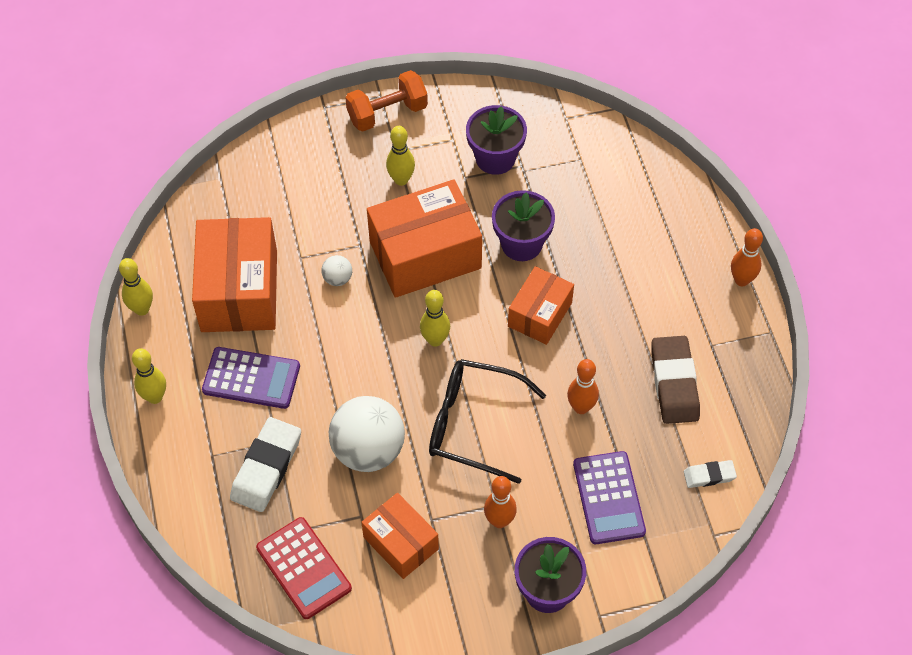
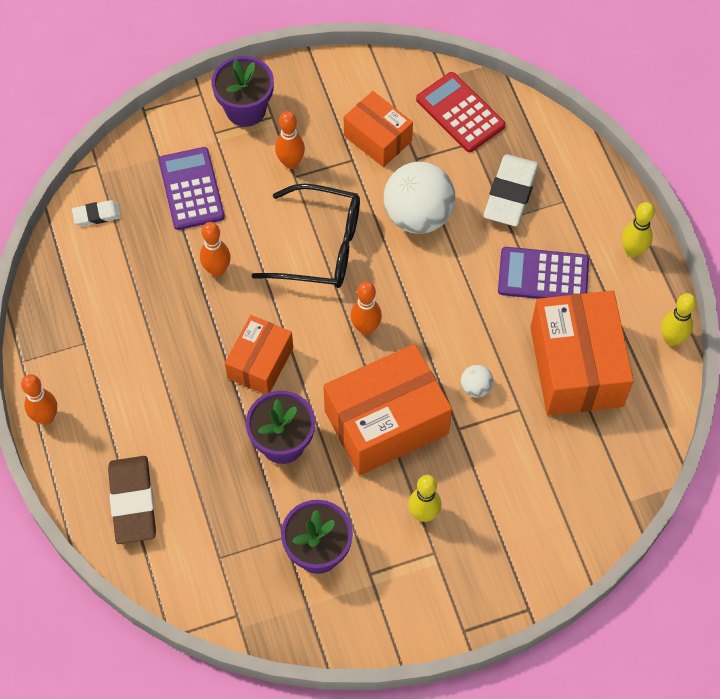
camera: 175 degrees right, 5 degrees up
(387, 113) = (451, 606): orange dumbbell -> none
(435, 340) = (366, 328): yellow bowling pin -> orange bowling pin
(674, 383) = (125, 301): brown eraser -> brown eraser (133, 502)

